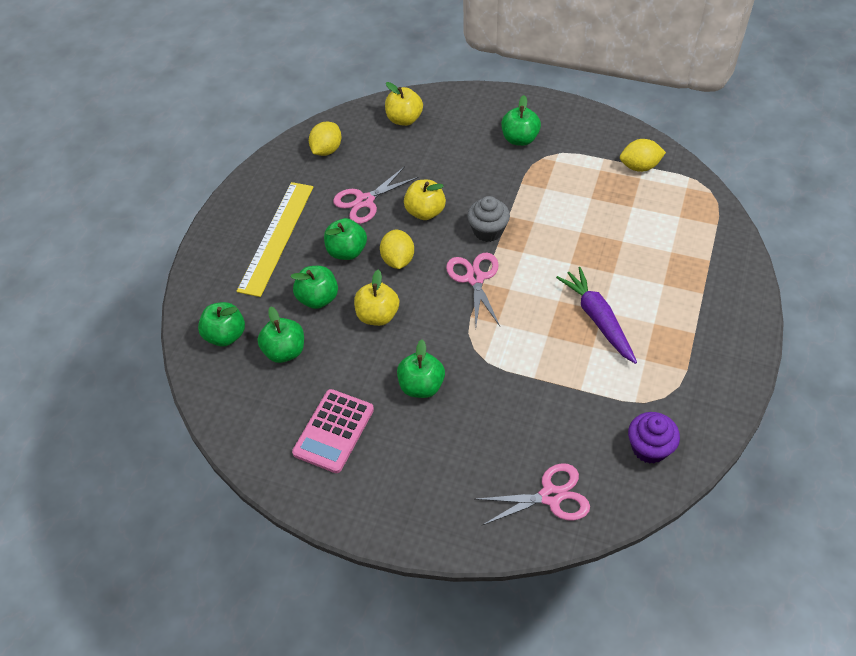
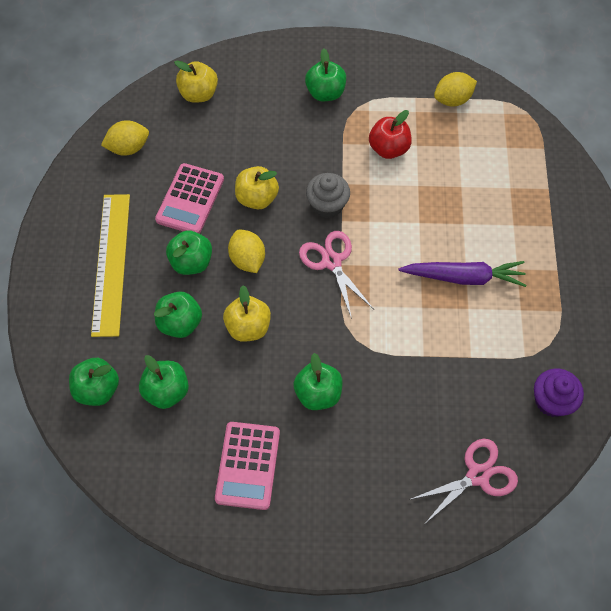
camera: 20 degrees left, 10 degrees up
(326, 150) = (128, 148): yellow lemon -> yellow lemon turned 60 degrees clockwise
(365, 201) = (190, 199): pink scissors -> pink calculator
(563, 195) = (388, 148): none -> red apple
(598, 319) = (464, 277): purple carrot -> purple carrot turned 135 degrees clockwise

